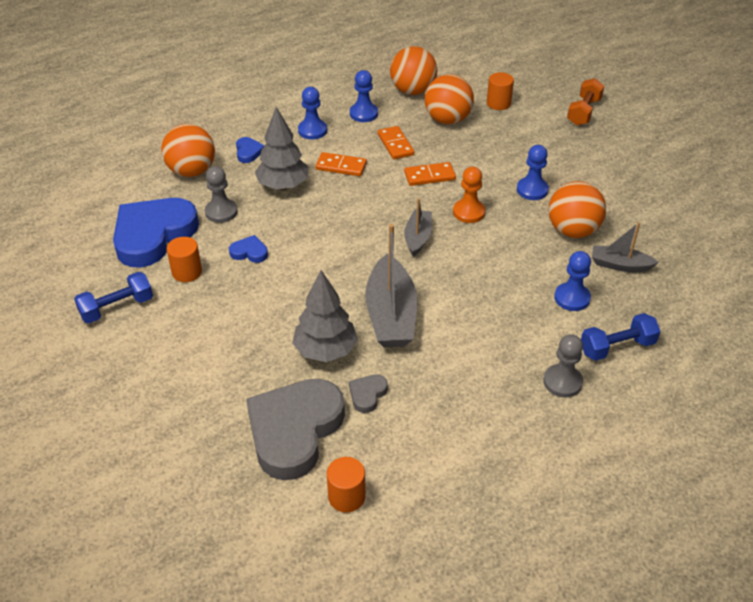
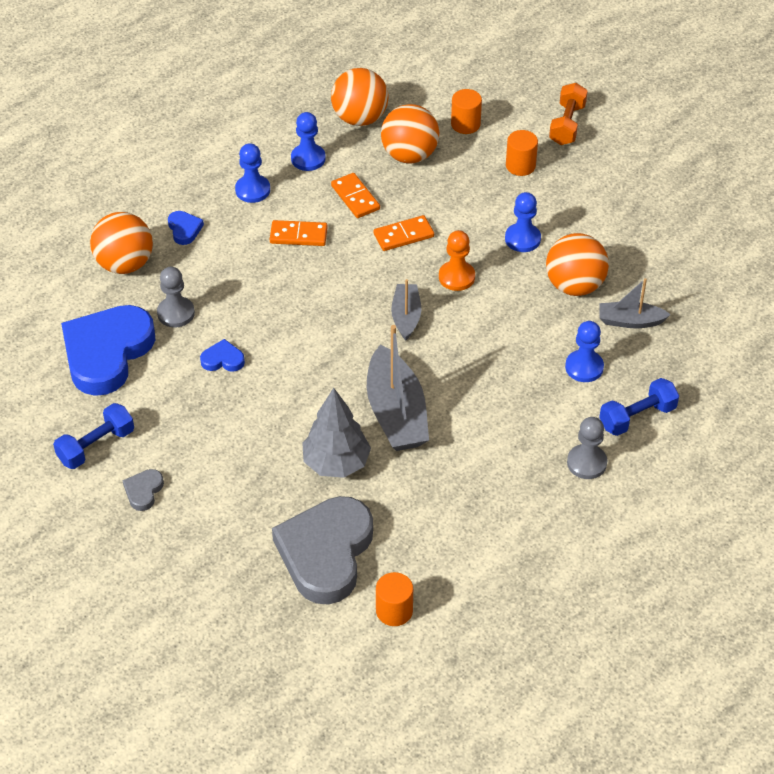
camera: 10 degrees left, 5 degrees up
(187, 272) = (160, 393): orange cylinder -> orange cylinder (520, 166)
(283, 185) = (238, 269): grey tree -> none
(367, 394) = (391, 504): grey heart -> grey heart (143, 491)

